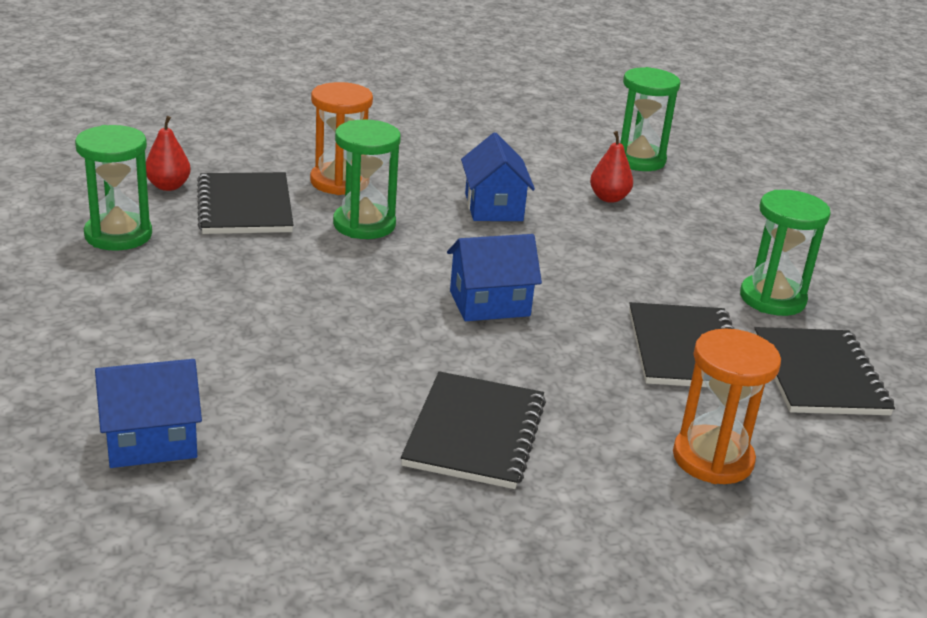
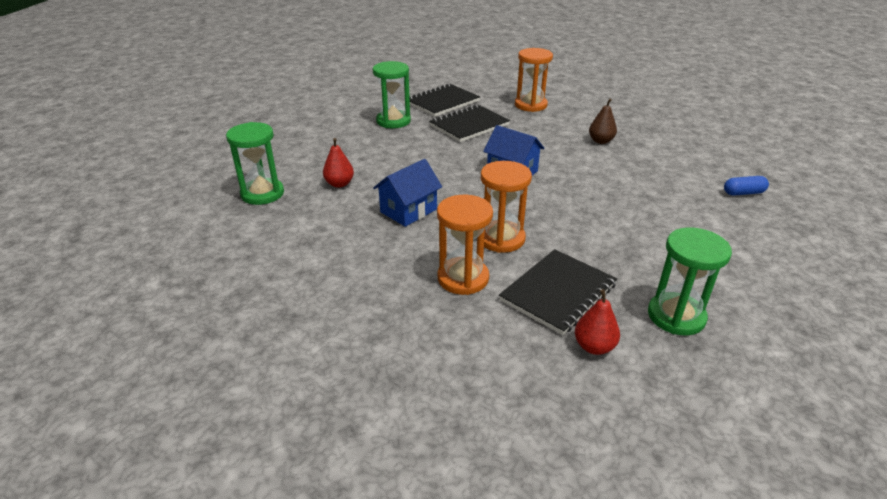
camera: 125 degrees left, 5 degrees up
(151, 441) = (743, 193): blue house -> blue capsule
(364, 224) = (501, 239): green hourglass -> orange hourglass
(475, 433) = (600, 141): black notebook -> brown pear

